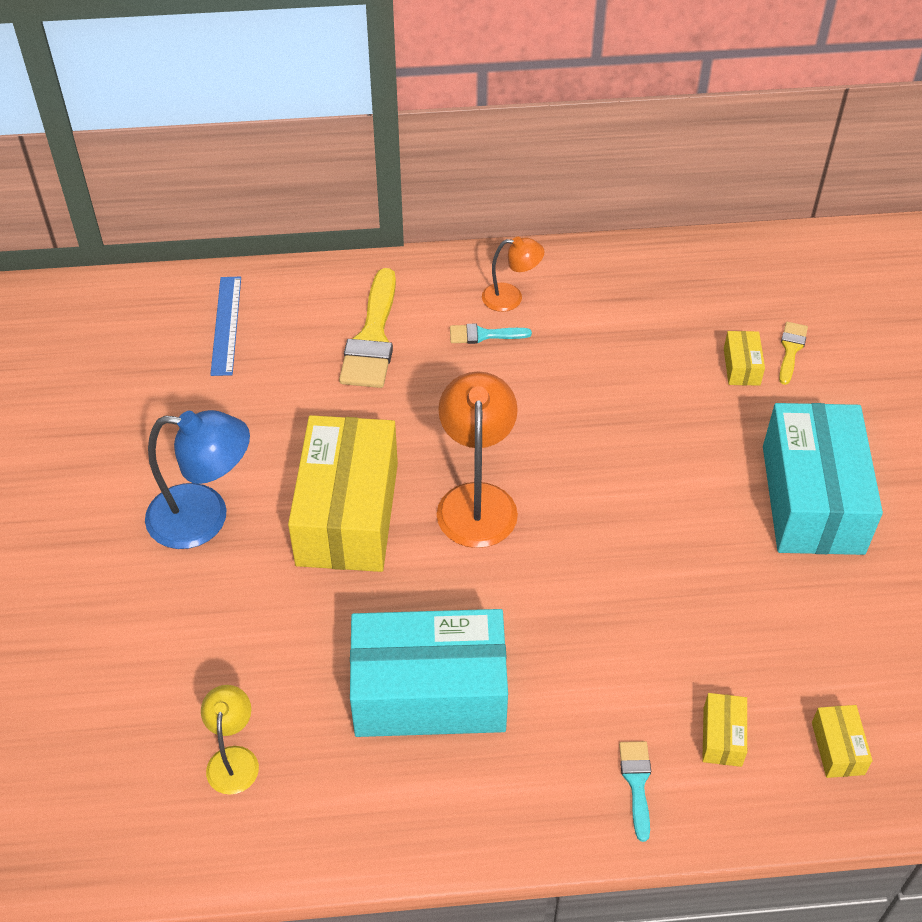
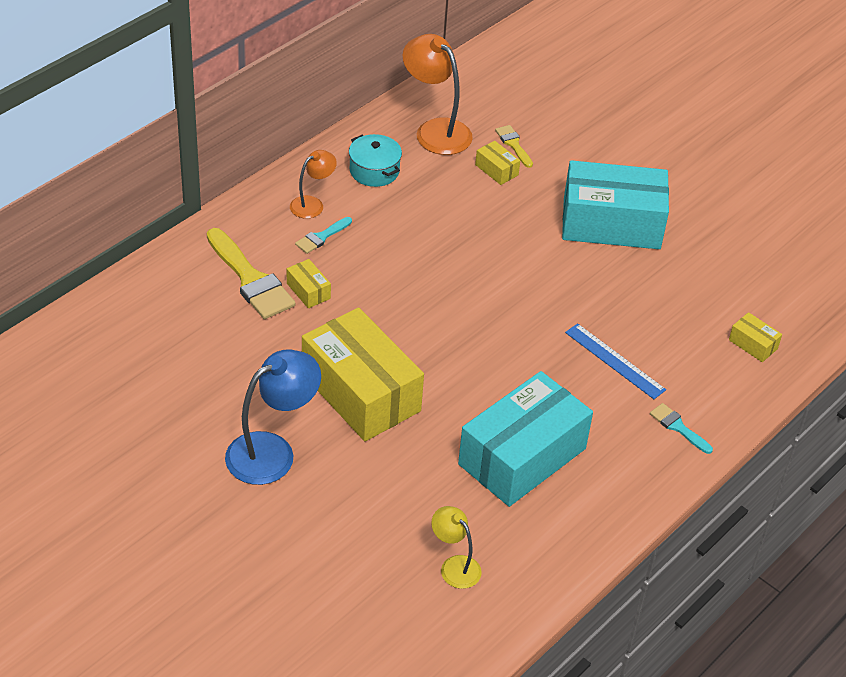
camera: 45 degrees left, 5 degrees down
(226, 325) = (138, 328): blue ruler -> blue ruler (614, 361)
(477, 500) = (429, 337): orange lamp -> orange lamp (435, 130)
(609, 297) = (374, 171): none -> turquoise pot
(722, 737) = (694, 376): yellow box -> yellow box (308, 291)
(812, 499) = (611, 223): turquoise box -> turquoise box turned 45 degrees counterclockwise

